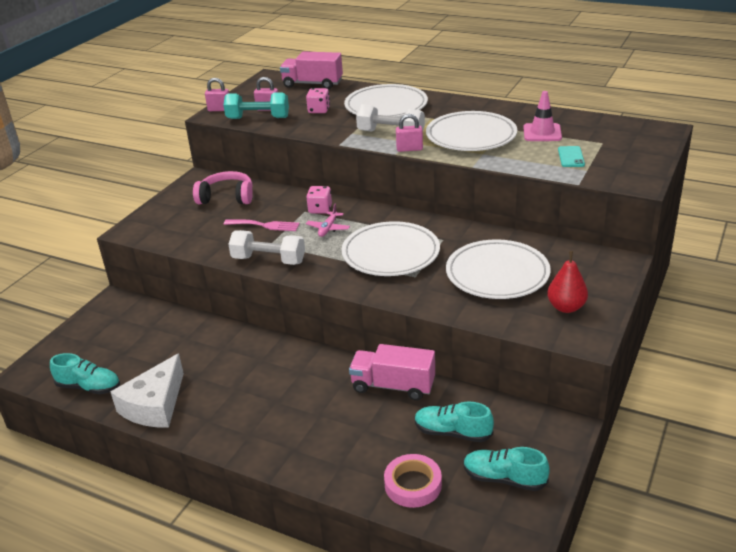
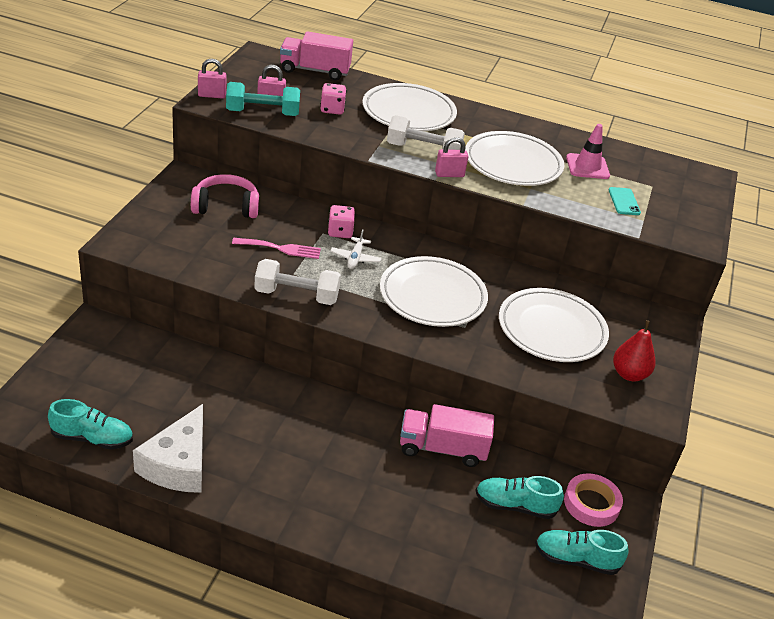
camera: 15 degrees left, 5 degrees up
(328, 228) = (355, 258): pink plane -> white plane
(413, 484) = (485, 565): pink tape -> pink tape (591, 504)

